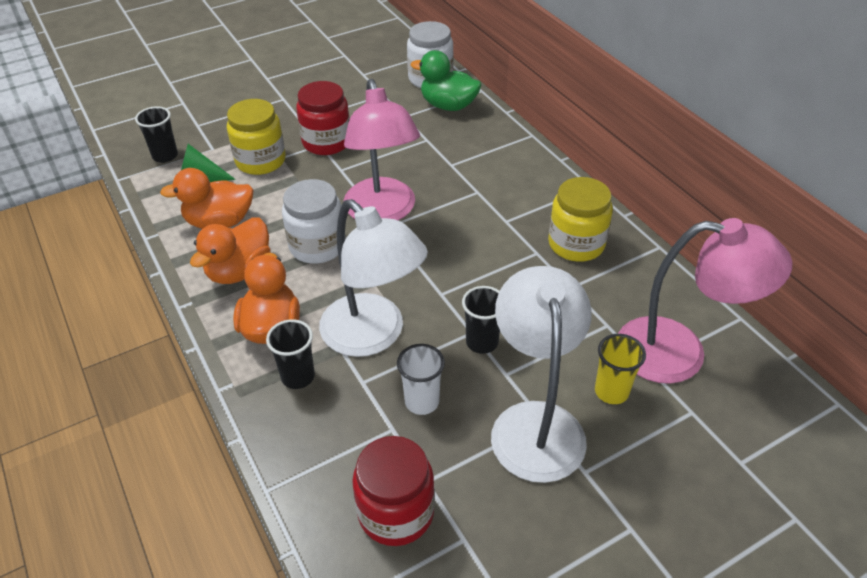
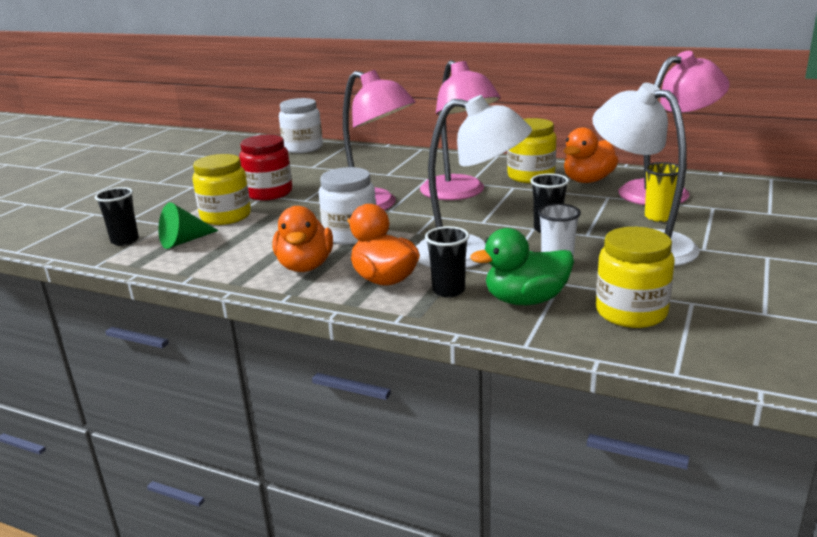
camera: 35 degrees left, 20 degrees down
(219, 222) = (242, 252): orange duck -> orange duck (588, 180)
(396, 512) = (631, 312): red jar -> yellow jar
(448, 105) = (338, 154): green duck -> green duck (526, 300)
(475, 234) = (459, 193): none -> pink lamp

